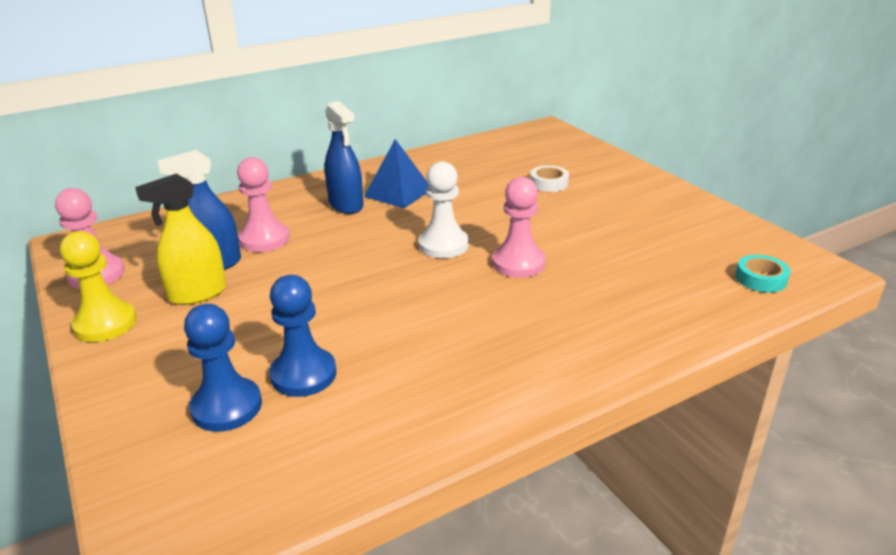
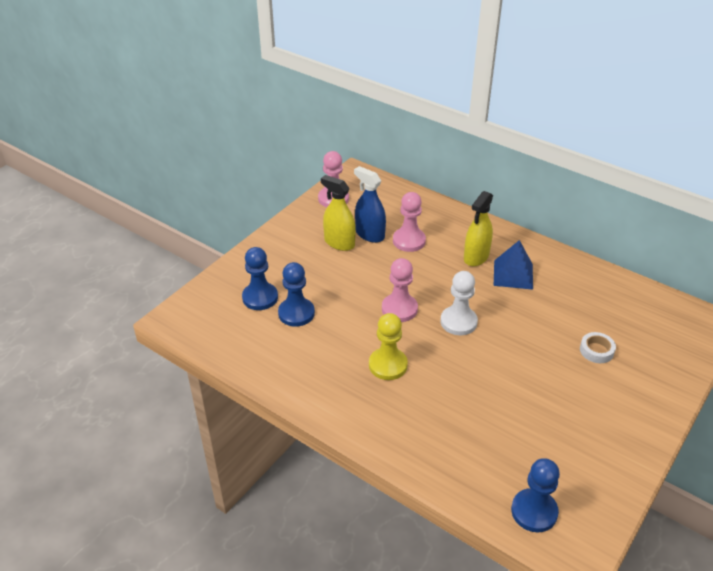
camera: 65 degrees right, 10 degrees up
(105, 324) = (296, 225): yellow pawn -> yellow pawn (388, 365)
(346, 205) = (476, 257): blue spray bottle -> yellow spray bottle
(518, 263) = (461, 366): pink pawn -> pink pawn (399, 309)
(761, 279) = (534, 511): turquoise tape -> blue pawn

